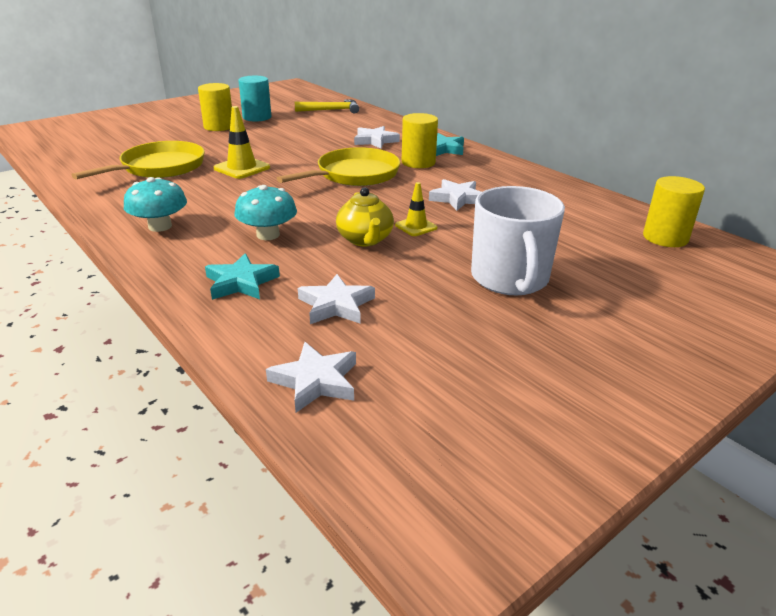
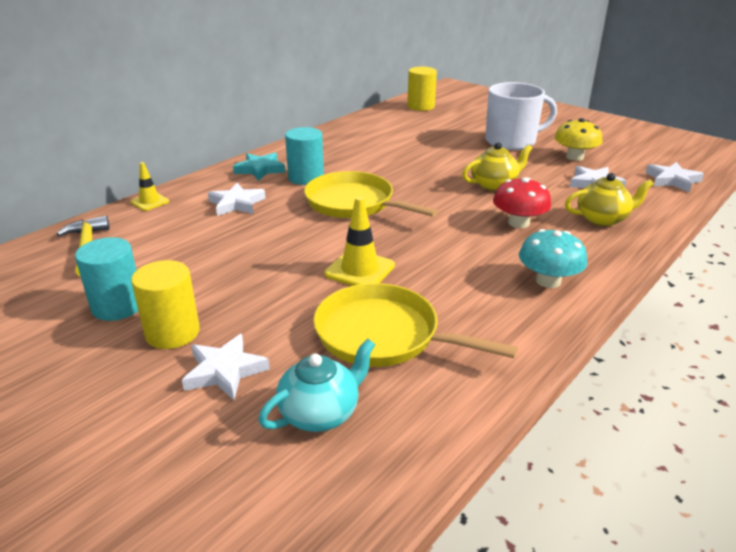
camera: 100 degrees left, 0 degrees up
(114, 150) = (320, 413): none -> turquoise teapot
(241, 282) = (603, 219): turquoise star -> yellow teapot
(268, 235) = (518, 223): turquoise mushroom -> red mushroom
(416, 227) = (456, 170): yellow traffic cone -> yellow traffic cone (150, 202)
(418, 162) = (306, 178): yellow cylinder -> turquoise cylinder
(437, 316) = (574, 157): none -> yellow mushroom
(457, 198) = (391, 159): white star -> white star (225, 371)

